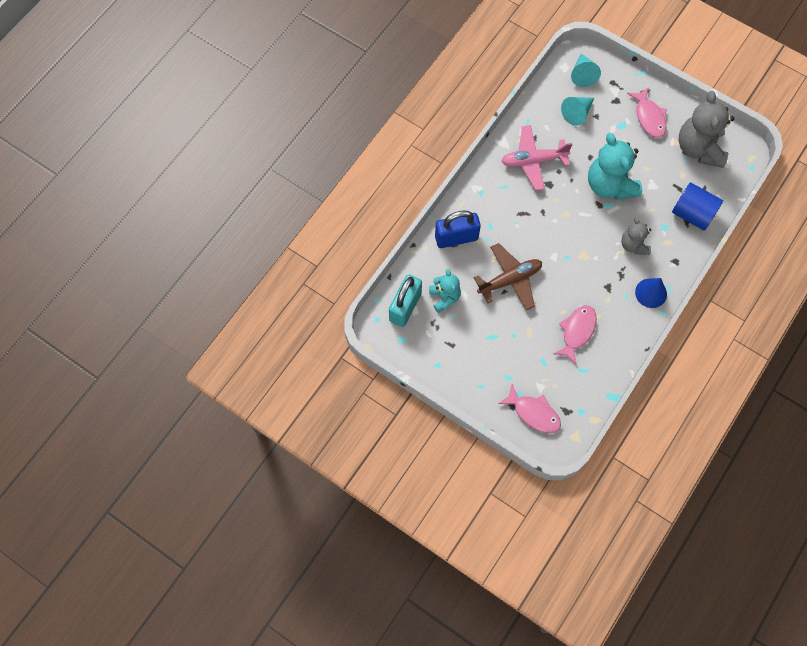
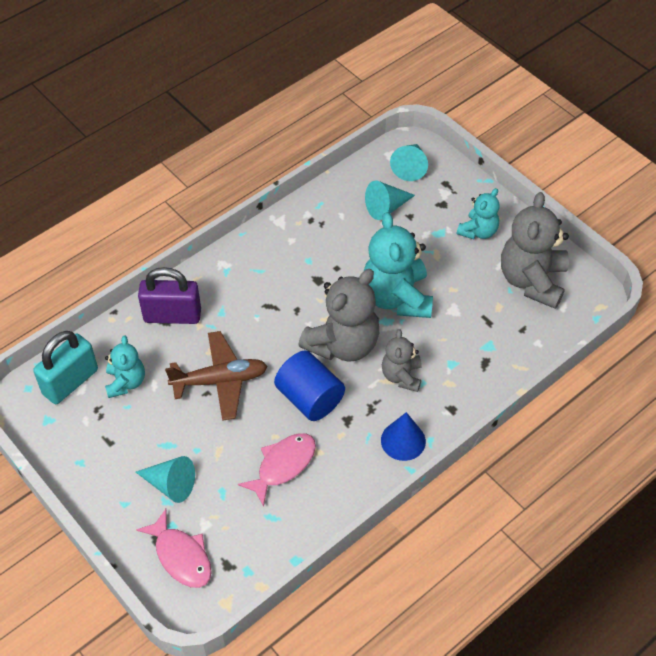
camera: 15 degrees right, 15 degrees down
(456, 238) = (172, 315): blue padlock -> purple padlock
(506, 365) = (170, 484): none -> turquoise cone
(533, 161) = (308, 249): pink plane -> none
(585, 230) = (343, 344): none -> grey teddy bear
(649, 117) = (478, 231): pink fish -> turquoise teddy bear
(692, 214) = (495, 356): blue cylinder -> blue cylinder (310, 398)

